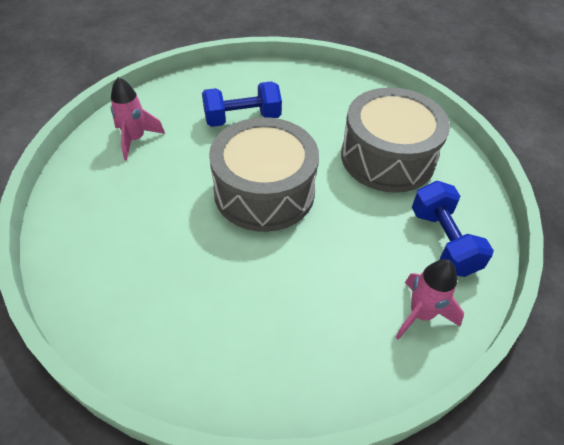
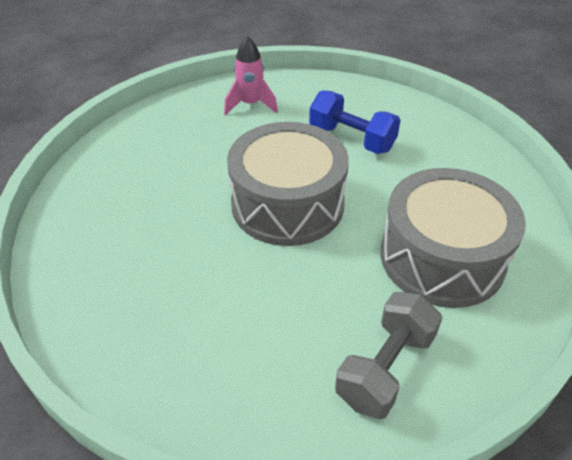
camera: 50 degrees right, 5 degrees down
(420, 314) = (270, 401): pink rocket -> none
(443, 241) = (385, 368): blue dumbbell -> grey dumbbell

